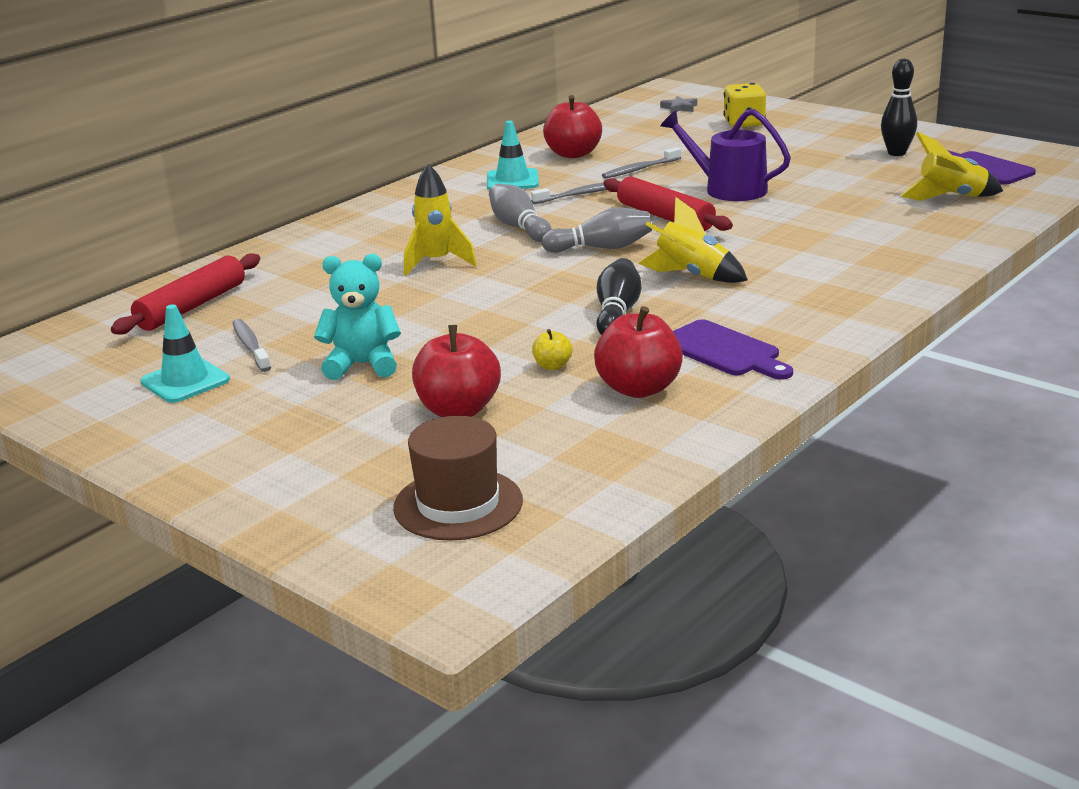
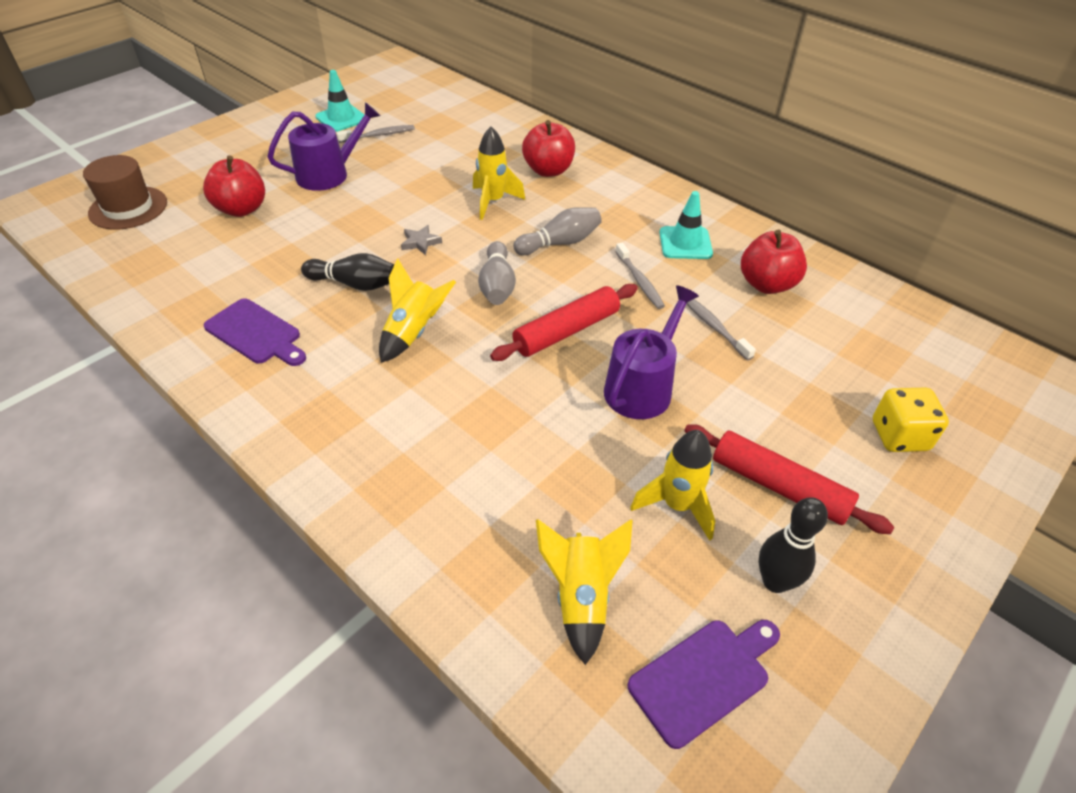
camera: 90 degrees right, 20 degrees up
(192, 307) = (451, 112): red rolling pin -> red rolling pin (778, 487)
(362, 365) = (328, 174): turquoise teddy bear -> purple watering can
(552, 366) = (281, 248): yellow apple -> none
(639, 388) = (221, 284): red apple -> red apple (548, 170)
(679, 108) = (961, 382): grey star -> grey star (420, 242)
(724, 351) = (256, 333): purple cutting board -> purple cutting board turned 105 degrees counterclockwise
(850, 176) = (677, 505): none -> yellow rocket

